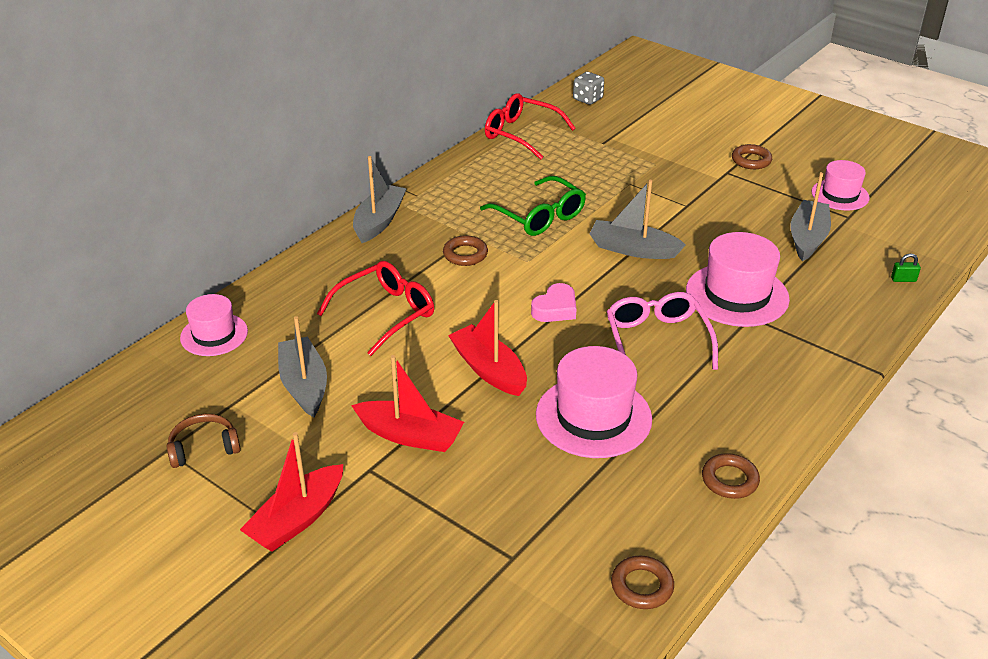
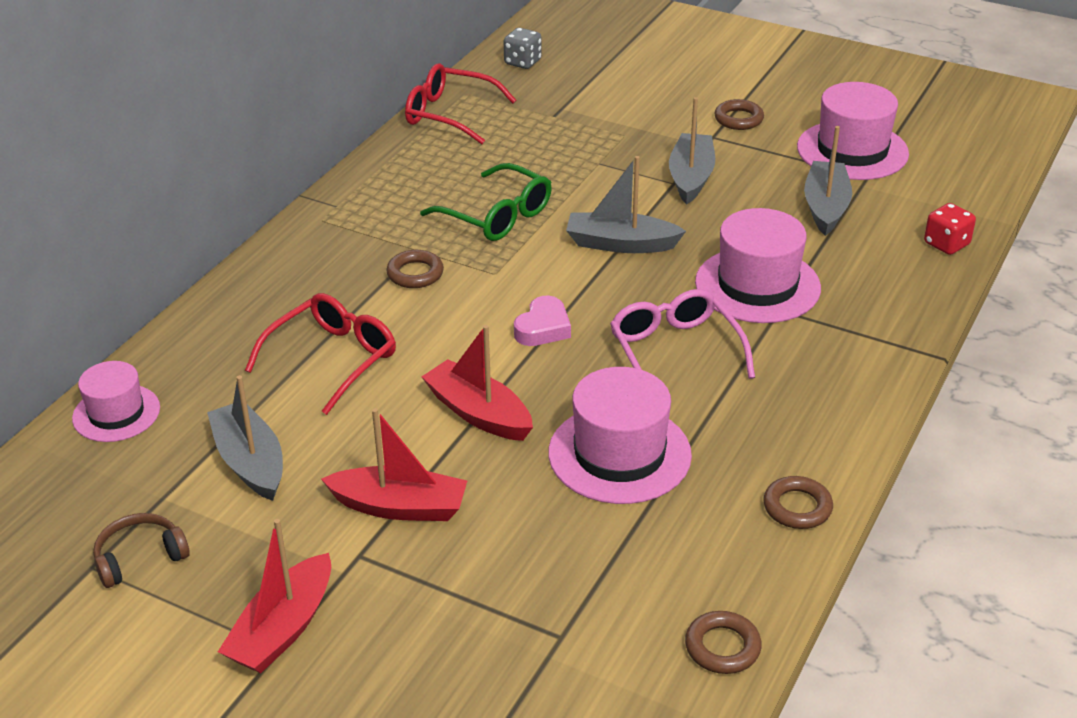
camera: 10 degrees left, 0 degrees up
(379, 221) = (295, 244): grey boat -> grey boat (691, 177)
(840, 195) = (852, 150): pink hat -> pink hat, size x1.60
(903, 279) = (946, 244): green padlock -> red dice

